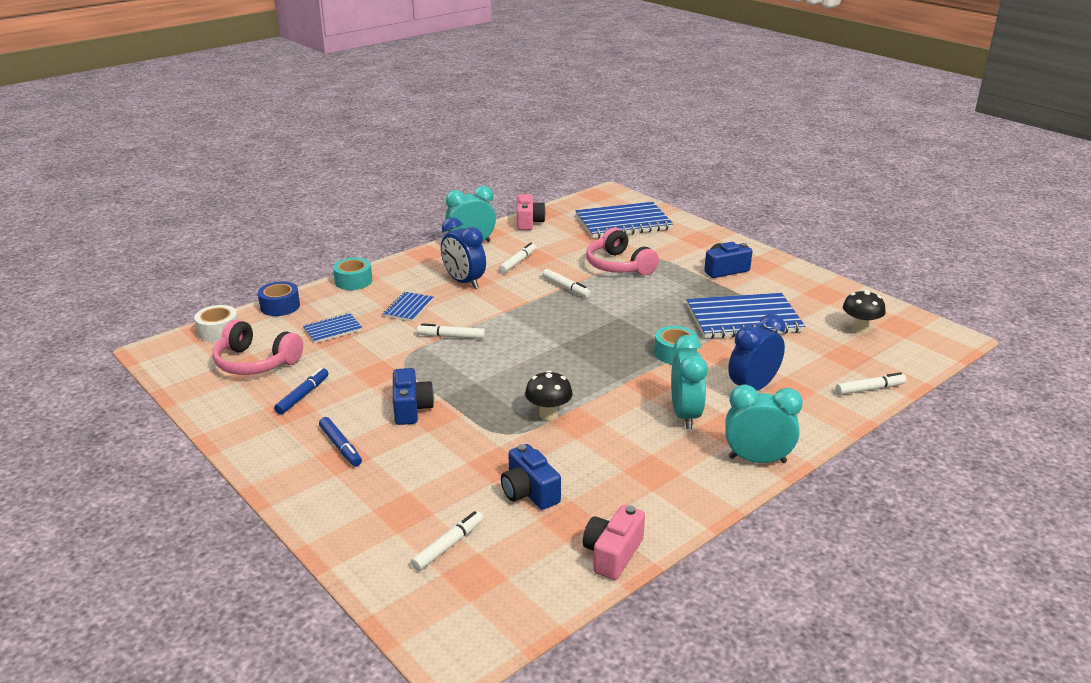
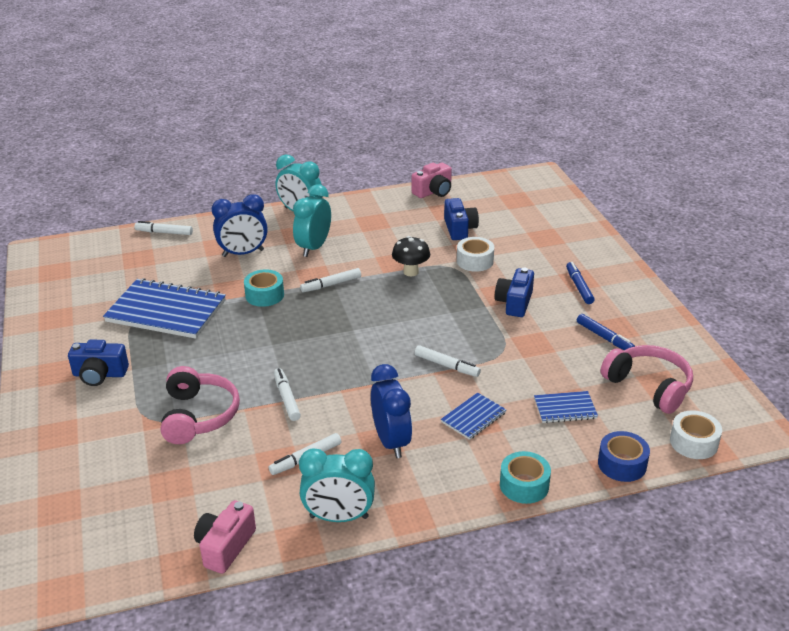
camera: 155 degrees left, 5 degrees up
(303, 395) = (604, 337): blue marker -> blue marker turned 90 degrees counterclockwise
(448, 545) = (524, 215): white marker -> white marker (331, 285)
(482, 448) = (475, 261): none -> white tape
(623, 223) = (105, 499): blue notebook -> none
(860, 329) = (89, 276): black mushroom -> none

